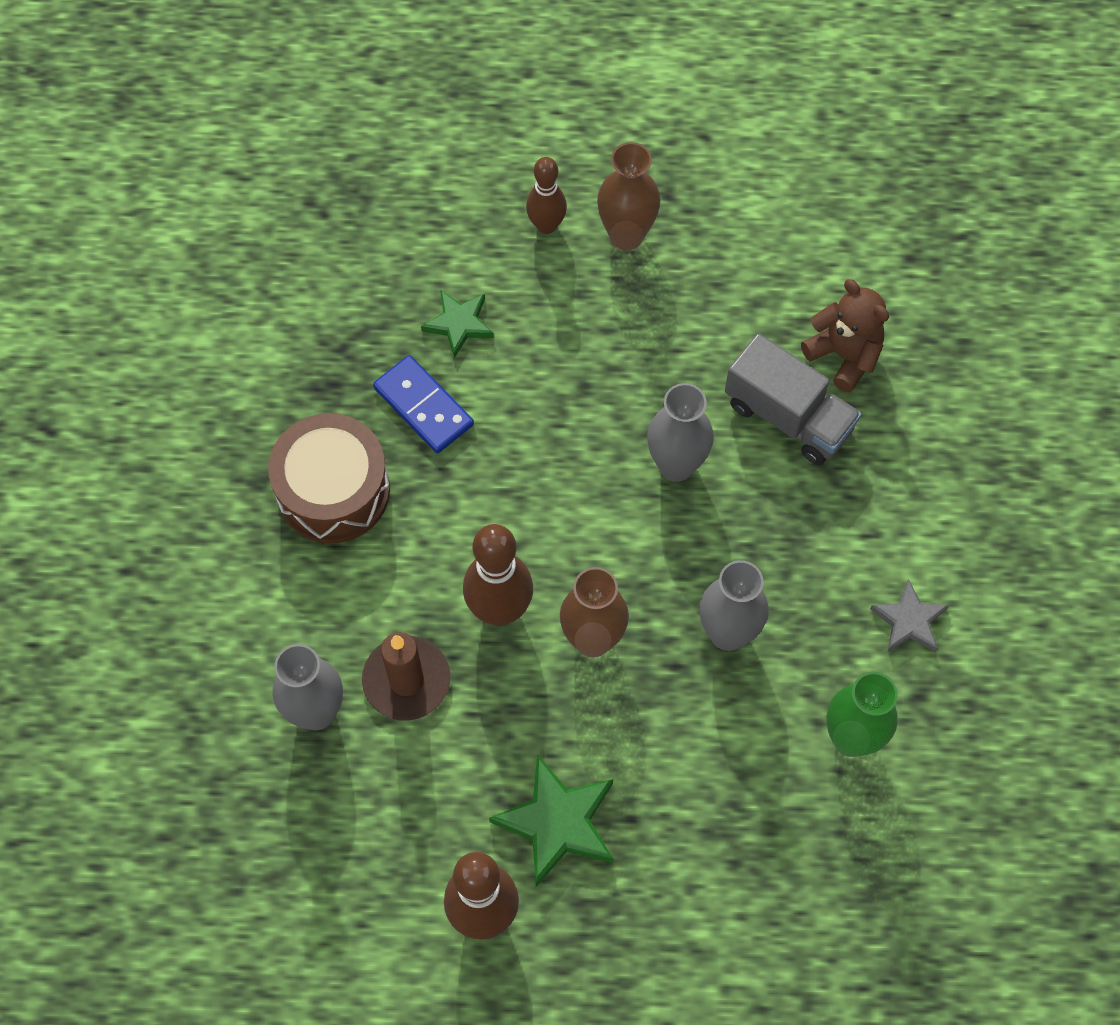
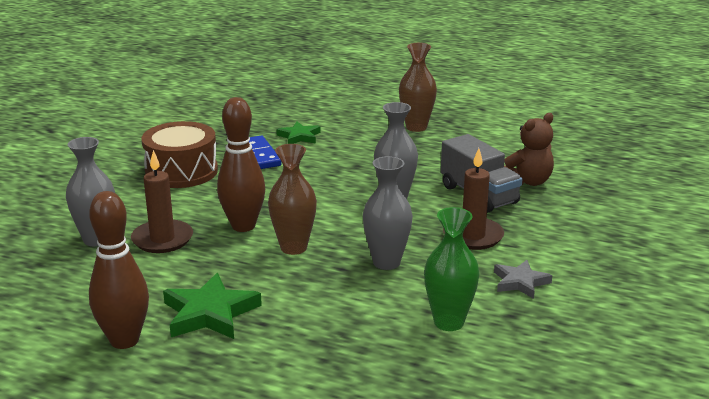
camera: 20 degrees right, 40 degrees down
(546, 225) = (372, 118): brown bowling pin -> none
(816, 530) = (473, 236): none -> brown candle
(844, 355) = (528, 181): brown teddy bear -> brown teddy bear turned 75 degrees clockwise

